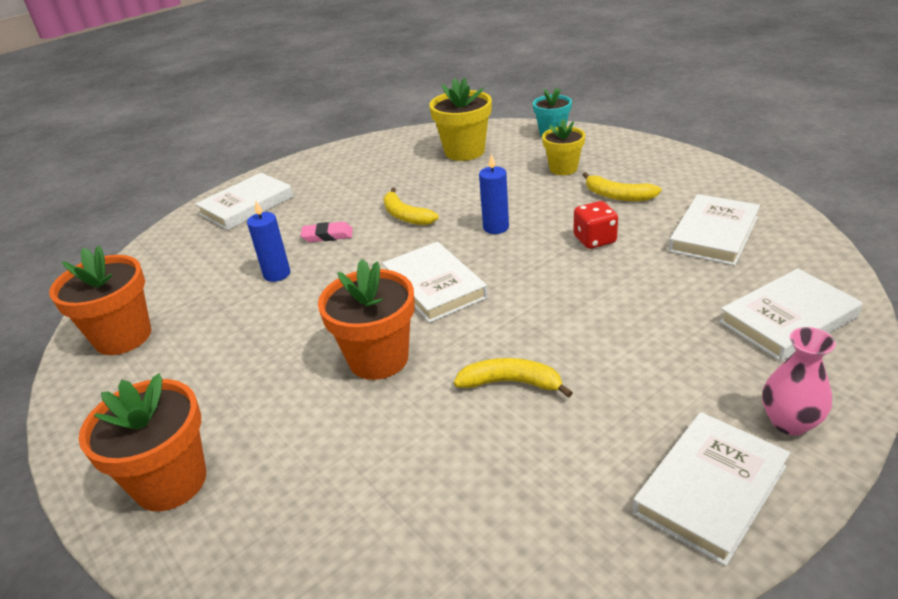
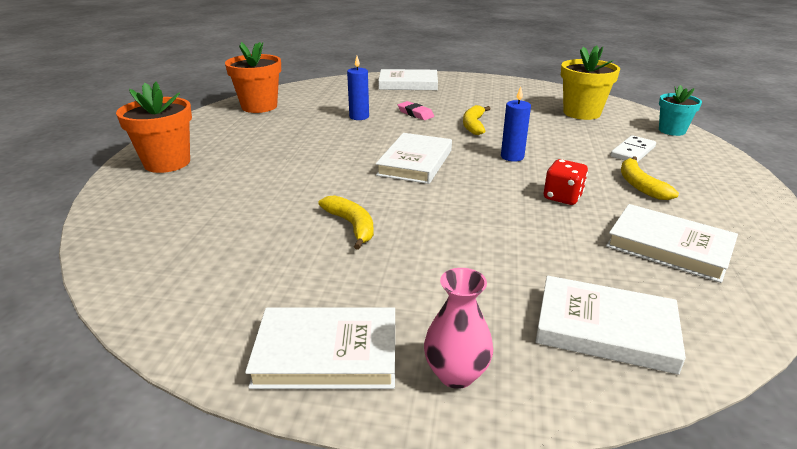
camera: 45 degrees right, 5 degrees down
(378, 359) = (321, 174): orange flower pot -> none
(563, 168) = (633, 152): yellow flower pot -> white domino
(714, 234) = (669, 247): white book -> white book turned 45 degrees clockwise

